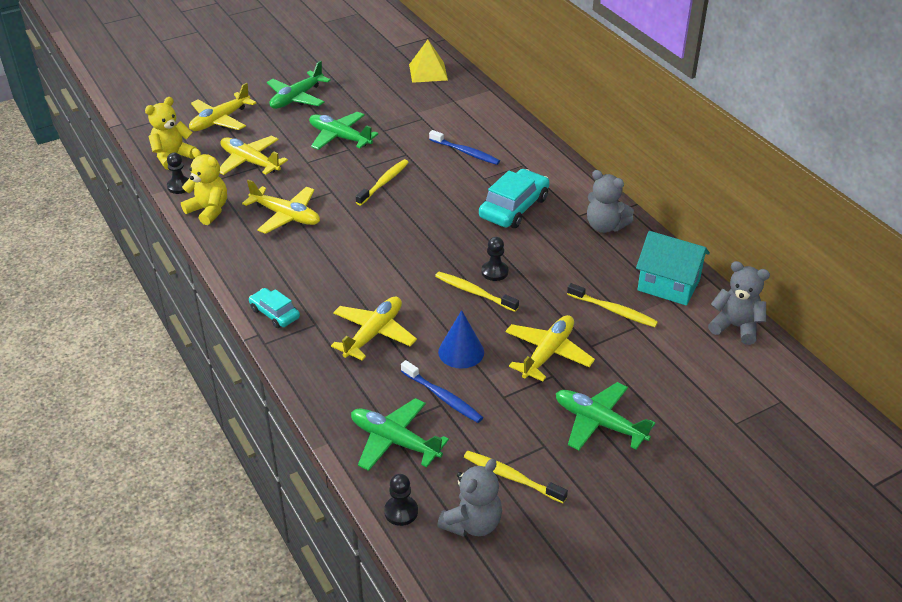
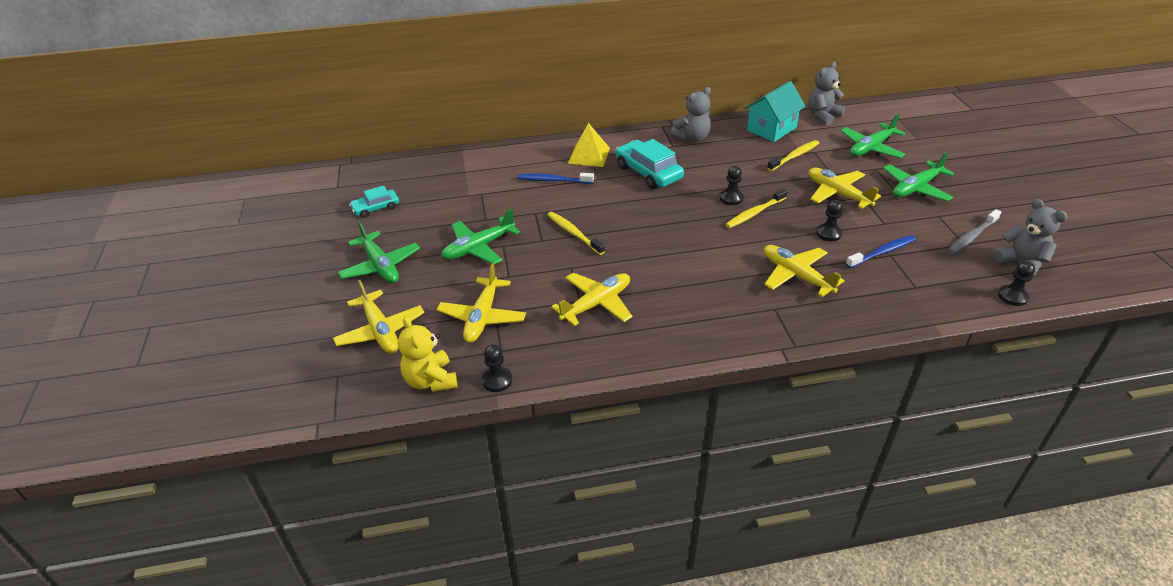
camera: 70 degrees left, 0 degrees up
(208, 210) = (558, 361): yellow teddy bear -> none
(250, 162) = (482, 317): yellow plane -> yellow plane turned 45 degrees counterclockwise
(275, 313) = (752, 333): turquoise car -> turquoise car (376, 208)
(394, 441) = (933, 286): green plane -> green plane (871, 148)
(428, 72) = (403, 176): yellow pyramid -> yellow pyramid (589, 155)
(461, 352) = (828, 233): blue cone -> black pawn
(465, 152) = (553, 180): blue toothbrush -> blue toothbrush turned 135 degrees counterclockwise
(511, 477) = (972, 236): yellow toothbrush -> grey toothbrush

